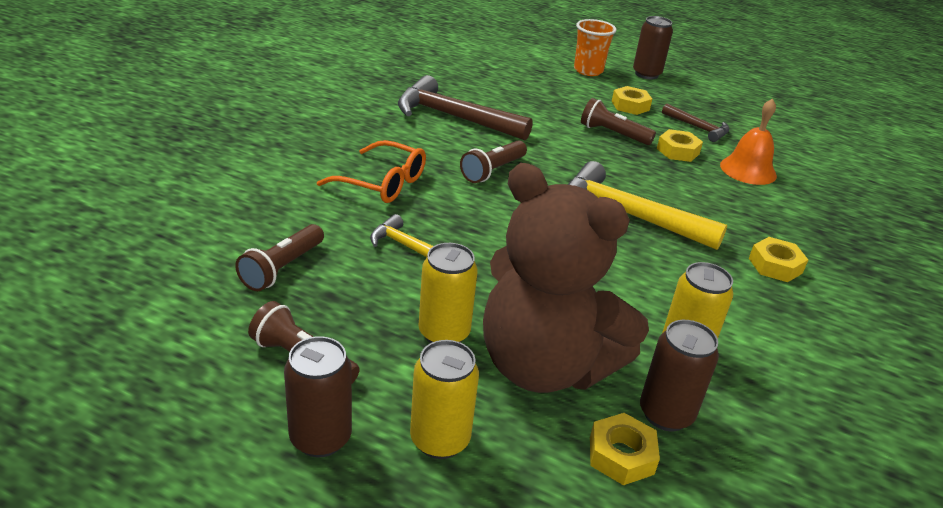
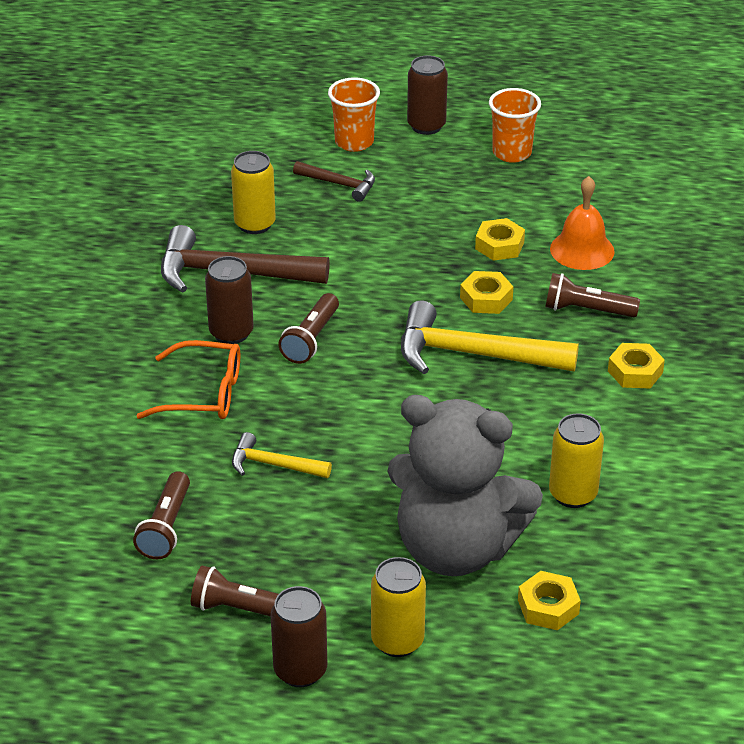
camera: 15 degrees left, 5 degrees up
(444, 333) = (354, 545): yellow can -> yellow can (255, 224)
(544, 366) = (456, 548): brown teddy bear -> grey teddy bear
(613, 134) = (420, 242): brown flashlight -> brown flashlight (587, 310)
(630, 106) = (424, 188): yellow nut -> yellow nut (486, 298)
(665, 414) = (573, 559): brown can -> brown can (231, 333)
(698, 128) = (512, 201): brown hammer -> brown hammer (339, 184)
(707, 102) = (512, 153): none -> orange cup

